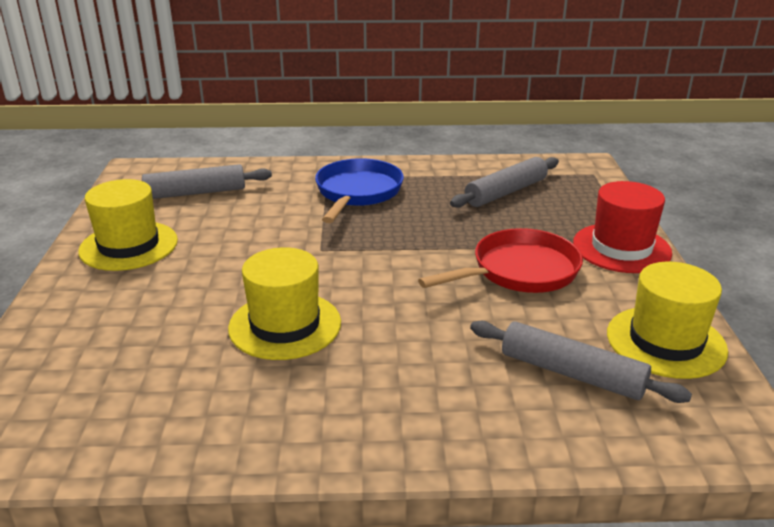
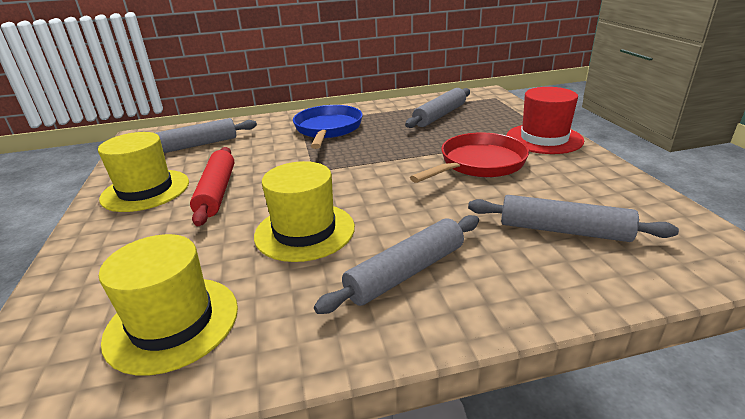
camera: 10 degrees left, 0 degrees up
(204, 261) = (216, 192): none -> red rolling pin
(373, 391) = (405, 272): none -> grey rolling pin
(665, 342) = (619, 196): yellow hat -> yellow hat (172, 323)

